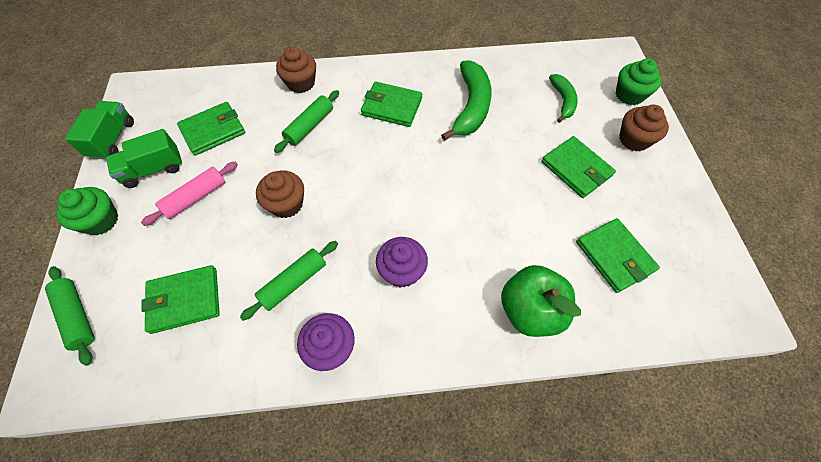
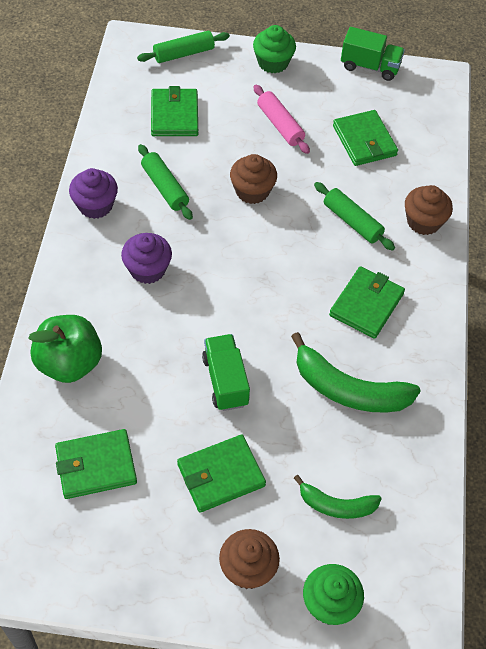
camera: 100 degrees right, 5 degrees down
(153, 169) = (323, 96): green truck -> green truck (225, 381)

